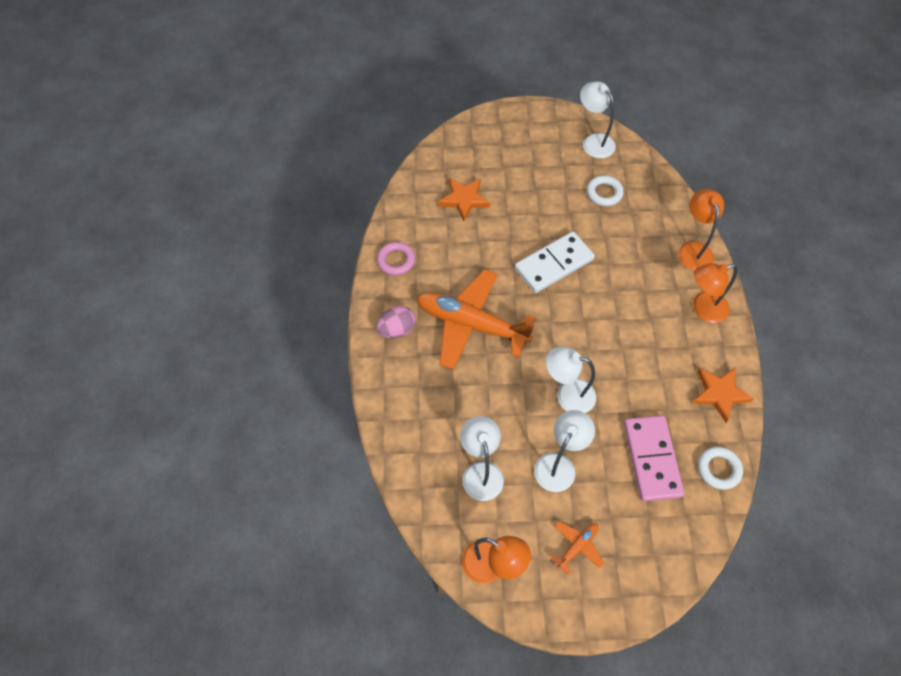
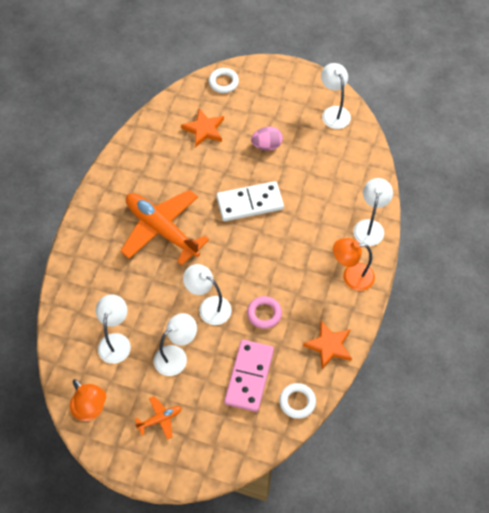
camera: 20 degrees right, 0 degrees up
(396, 261) = (128, 162): pink ring -> pink ring (264, 314)
(397, 330) = (104, 216): pink egg -> pink egg (266, 145)
(604, 193) = (320, 158): white ring -> white ring (223, 82)
(693, 249) = (369, 226): orange lamp -> white lamp

